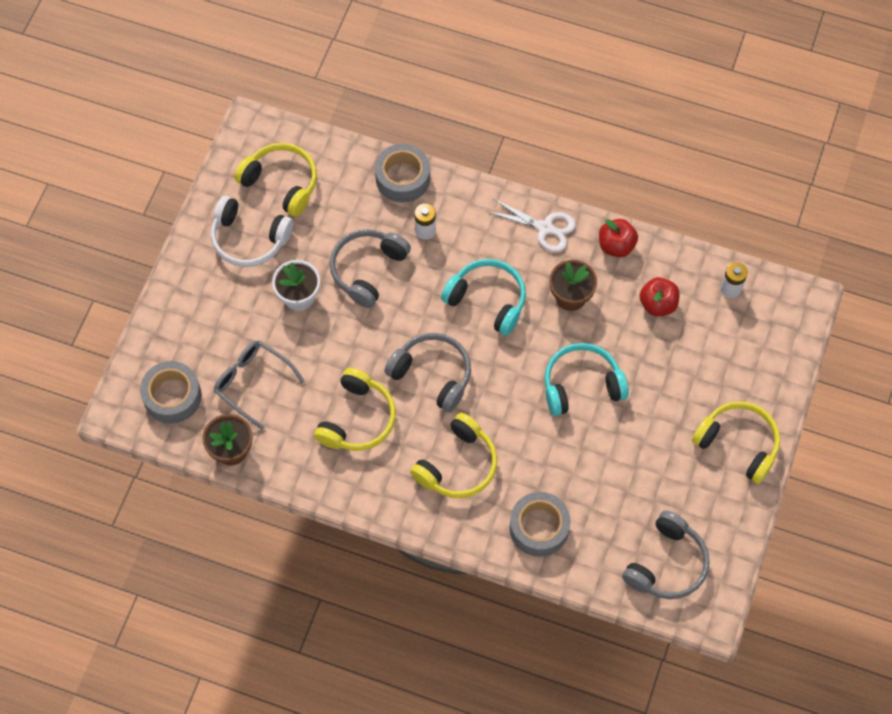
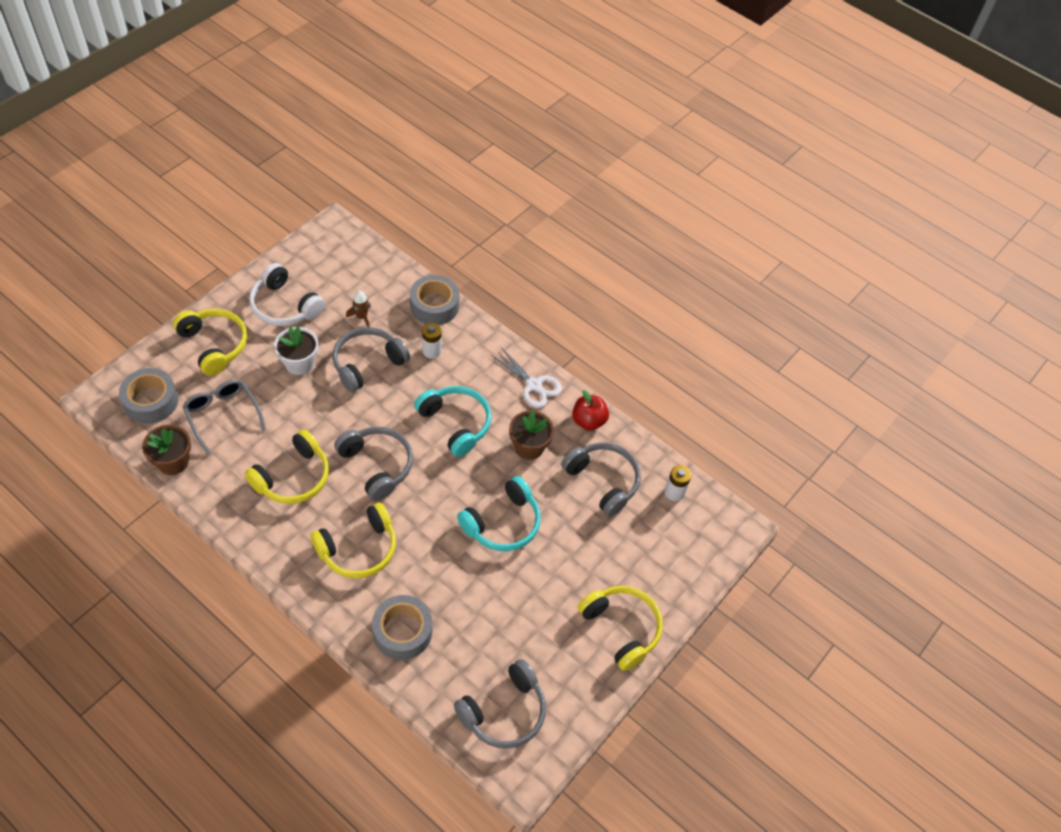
camera: 15 degrees right, 10 degrees down
(281, 183) = (334, 275): yellow headphones -> yellow headphones (214, 345)
(334, 220) = (361, 317): none -> brown rocket
(581, 385) = (502, 523): turquoise headphones -> turquoise headphones turned 135 degrees clockwise
(658, 304) = (603, 481): red apple -> grey headphones

